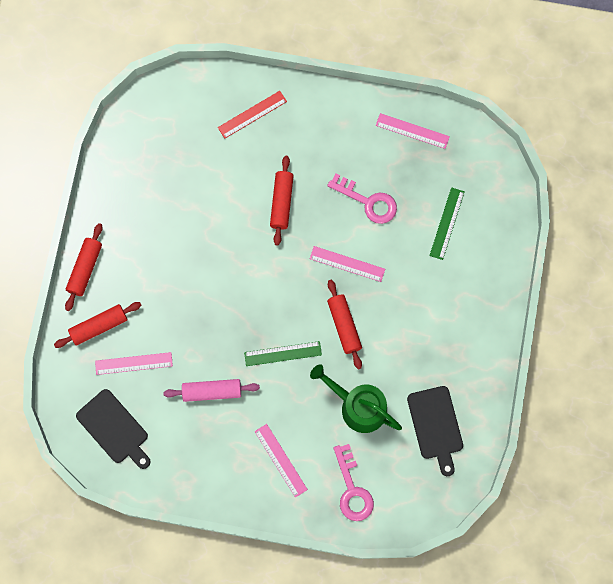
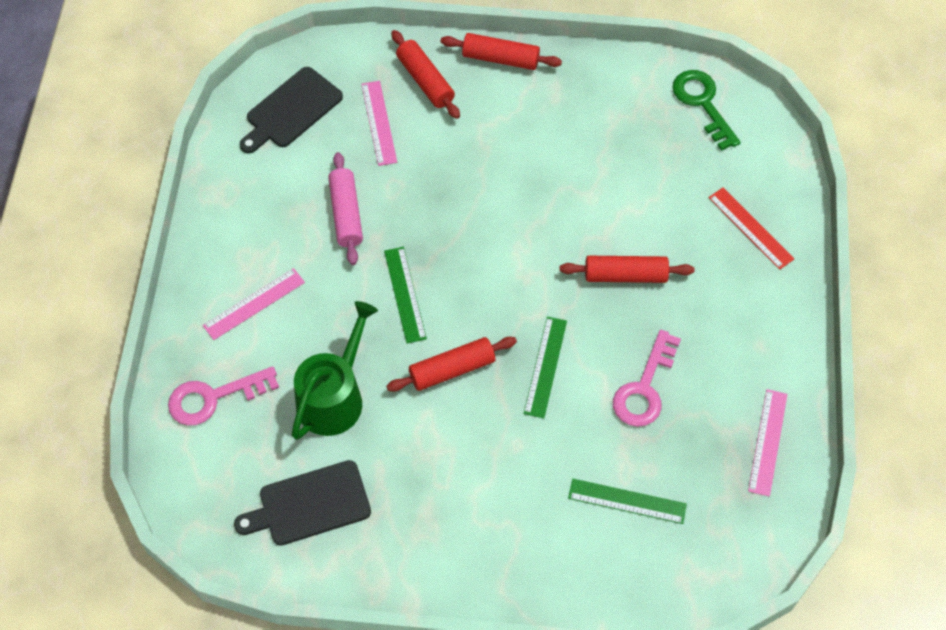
camera: 85 degrees right, 15 degrees down
(144, 130) = (702, 104): none -> green key
(347, 264) = (545, 366): pink ruler -> green ruler

